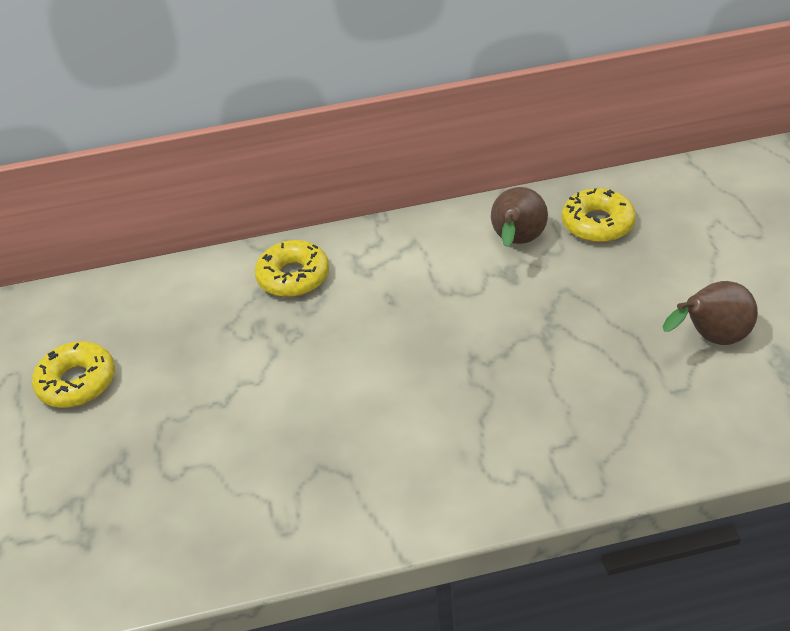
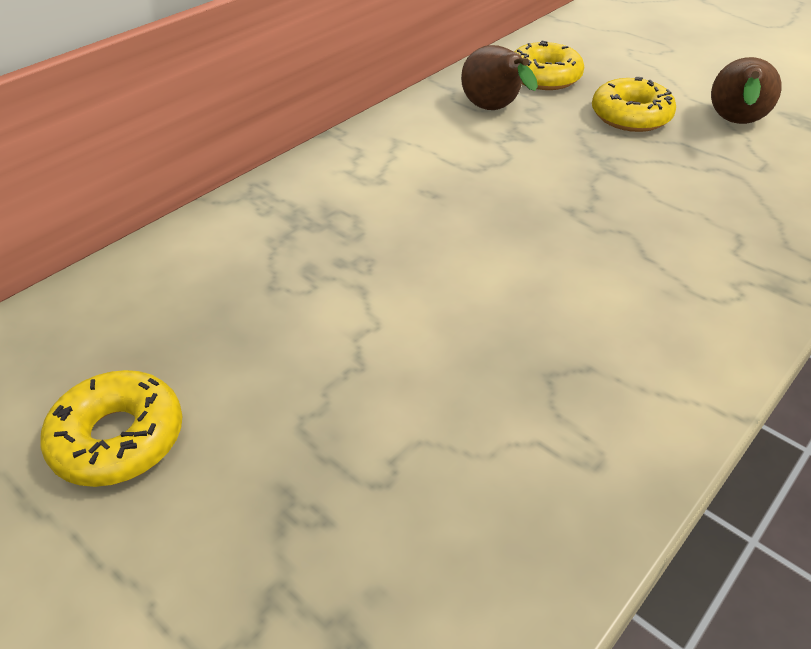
camera: 40 degrees left, 0 degrees up
(293, 277) = (301, 211): yellow donut -> yellow donut (630, 116)

